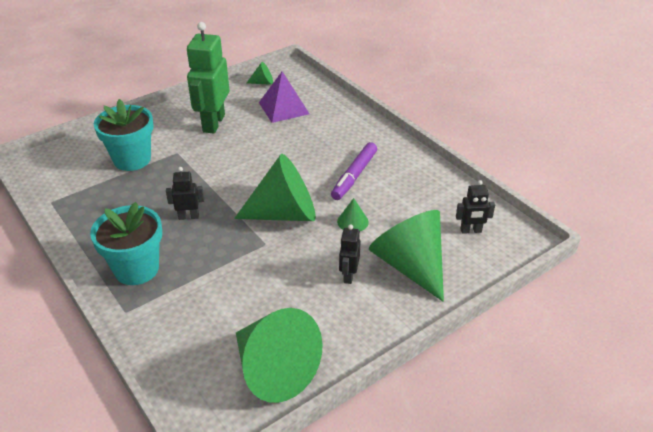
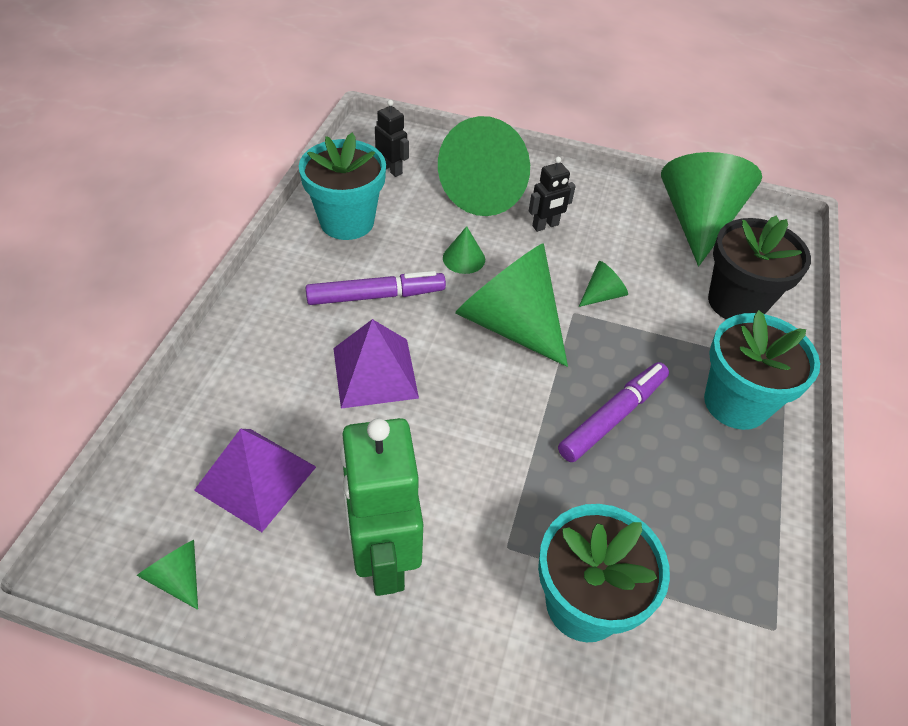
camera: 130 degrees left, 10 degrees up
(188, 216) = (613, 417): black robot -> purple marker
(188, 328) = (736, 302): none -> black flower pot
(213, 123) = (384, 557): green robot -> green robot turned 105 degrees clockwise
(264, 264) = (602, 295): none -> green cone
(303, 155) = (375, 372): none -> purple pyramid
(428, 190) = (347, 221): none -> turquoise flower pot

